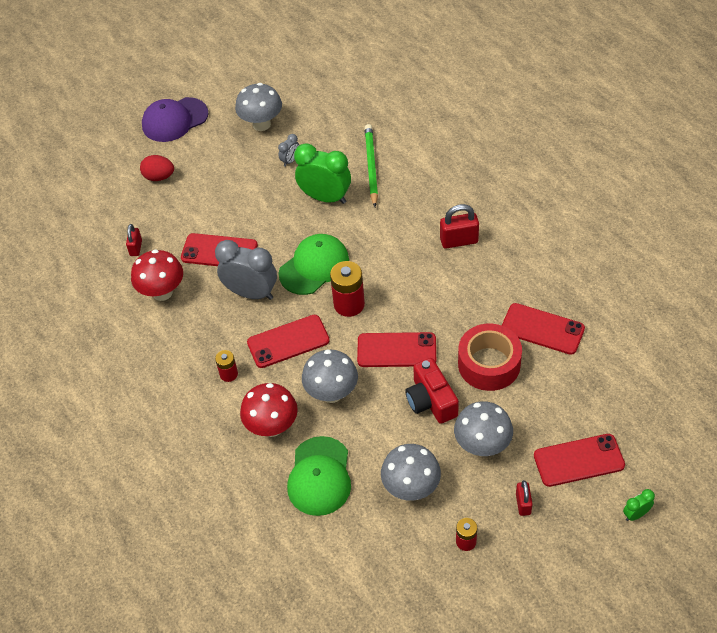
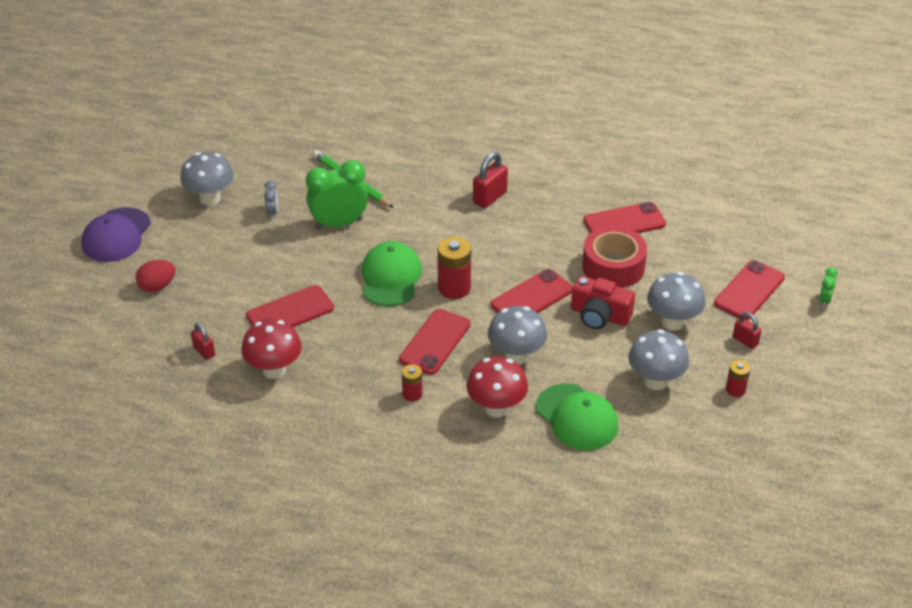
camera: 45 degrees left, 10 degrees down
(251, 293) = (358, 326): grey clock -> none

